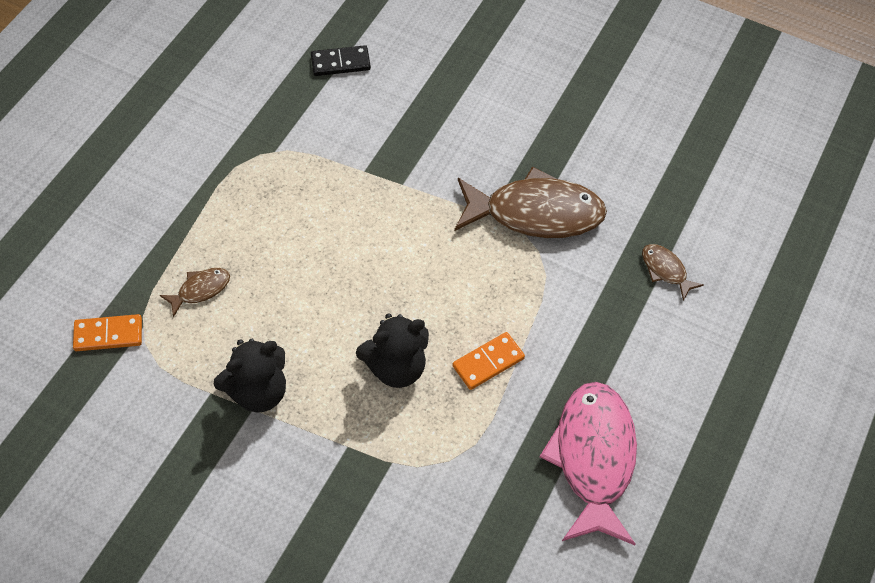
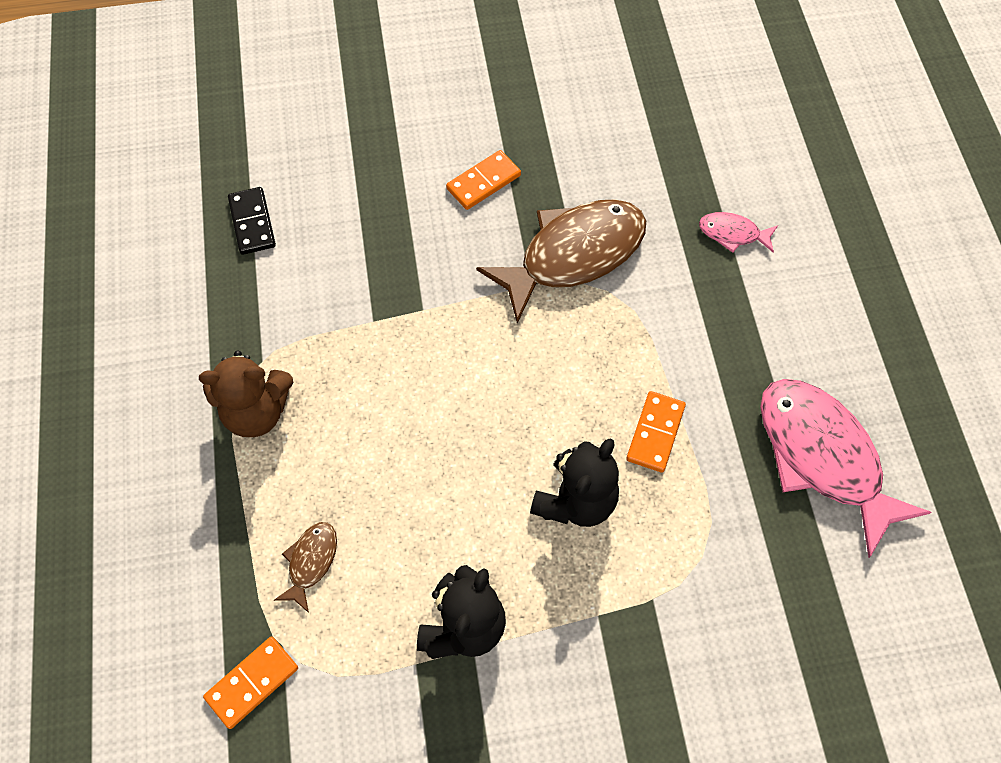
camera: 35 degrees left, 5 degrees up
(245, 180) = (256, 412): none -> brown teddy bear
(340, 63) = (252, 223): black domino -> black domino turned 60 degrees counterclockwise
(515, 128) = (483, 182): none -> orange domino
(665, 270) = (733, 234): brown fish -> pink fish

